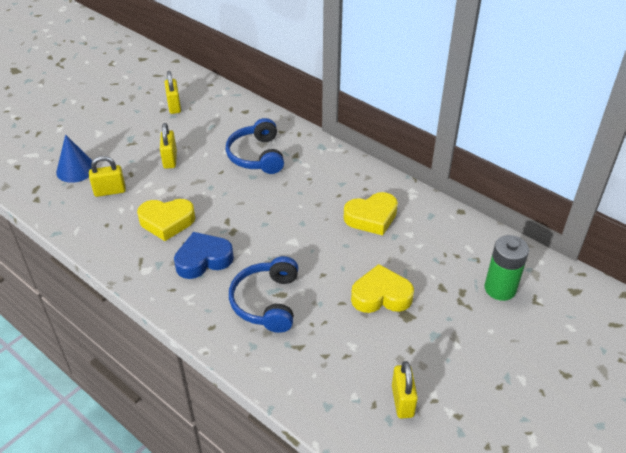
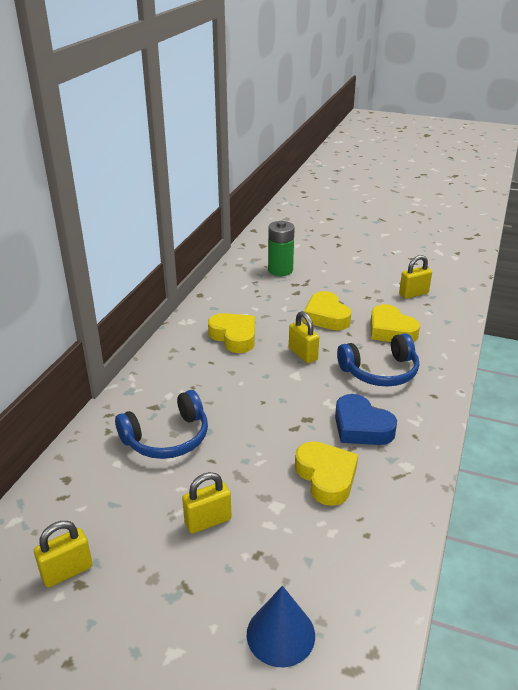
camera: 110 degrees left, 10 degrees down
(110, 191) = (305, 561): yellow padlock -> yellow padlock (303, 354)
(331, 341) = (390, 330): none -> yellow heart

